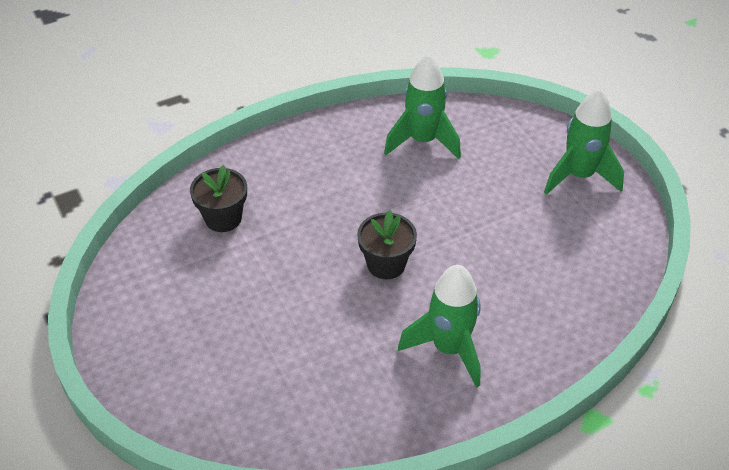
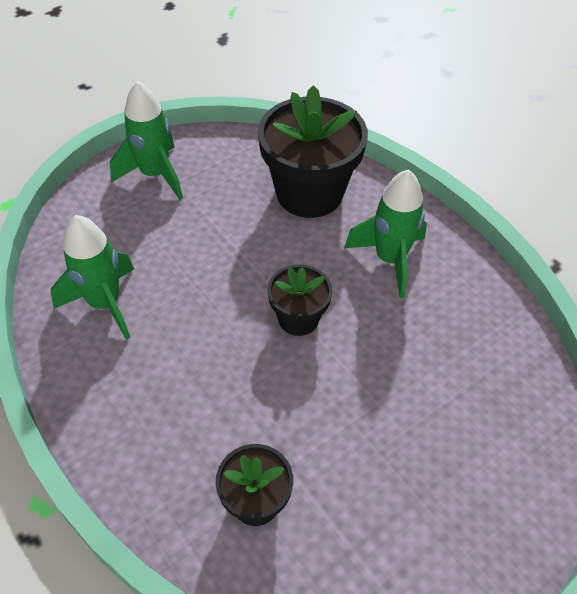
camera: 100 degrees left, 5 degrees up
(550, 295) = (309, 193): none -> black flower pot

